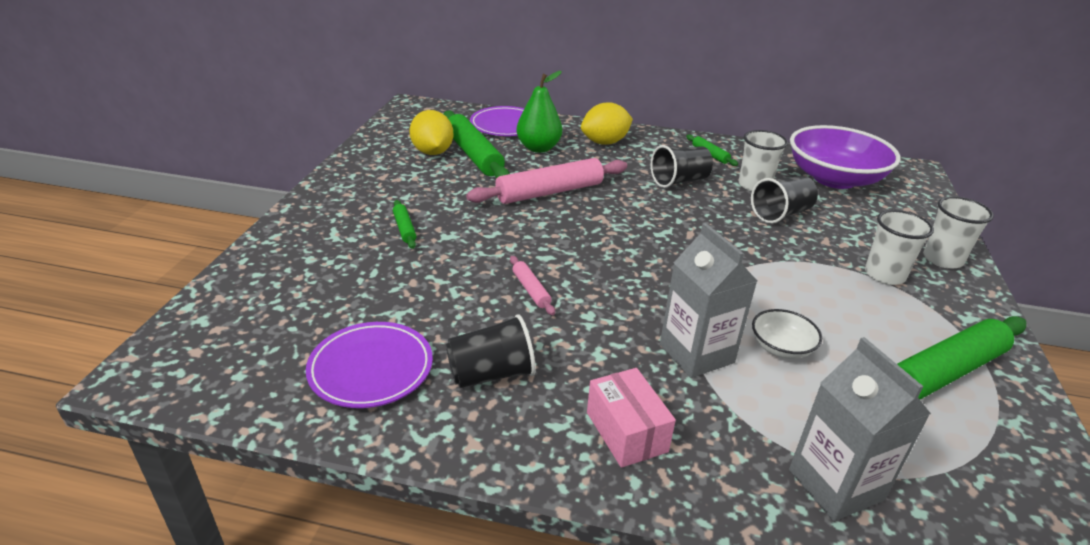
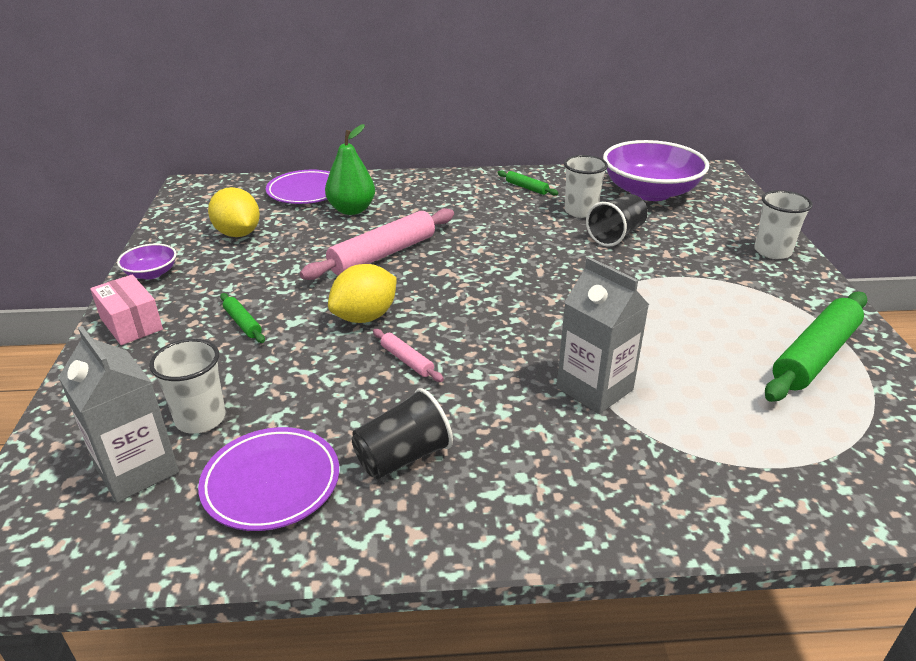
camera: 15 degrees left, 0 degrees up
(348, 173) = (151, 273): none -> purple bowl
(474, 155) = (285, 229): green rolling pin -> none
(605, 142) = (418, 192): yellow lemon -> yellow lemon (365, 317)
(626, 432) = (561, 482): pink box -> pink box (131, 324)
(679, 181) = (508, 219): black cup -> none
(781, 347) = (668, 365): white bowl -> none
(835, 485) = (766, 483): grey carton -> grey carton (137, 469)
(884, 275) = (730, 276): white cup -> white cup (200, 419)

